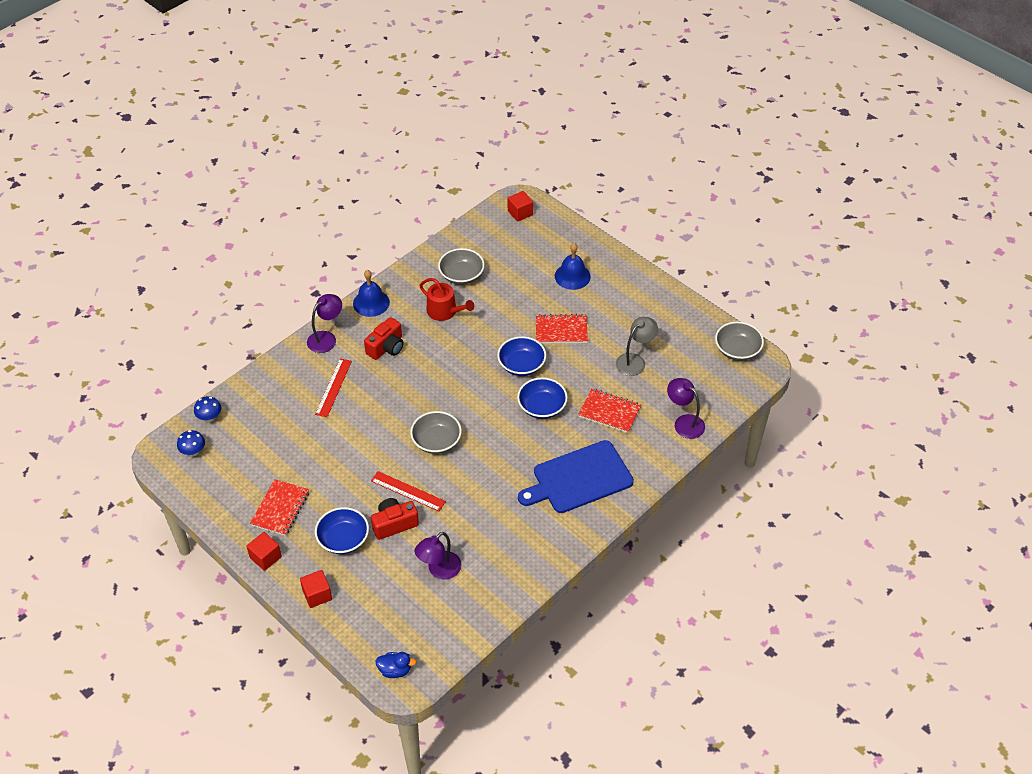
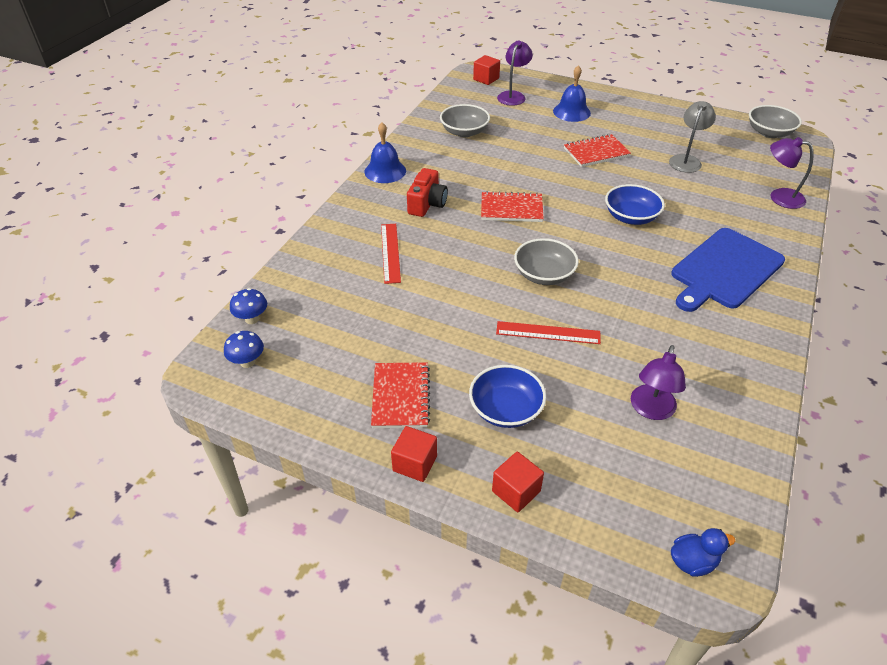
camera: 20 degrees left, 5 degrees down
(326, 338) = (354, 210): purple lamp -> purple lamp (513, 96)
(394, 524) = (557, 373): red camera -> none
(445, 311) = (468, 162): red watering can -> none
(521, 365) = (580, 187): blue bowl -> none
(609, 412) = (701, 205): red notebook -> red notebook (511, 209)

